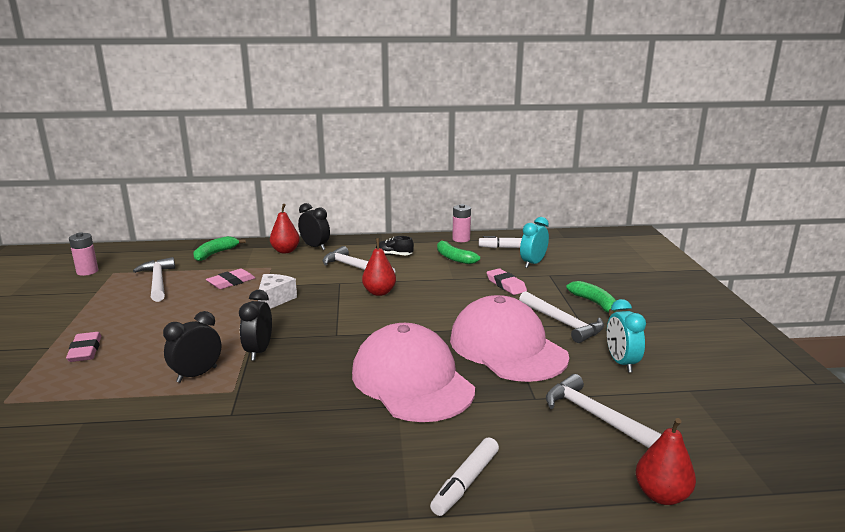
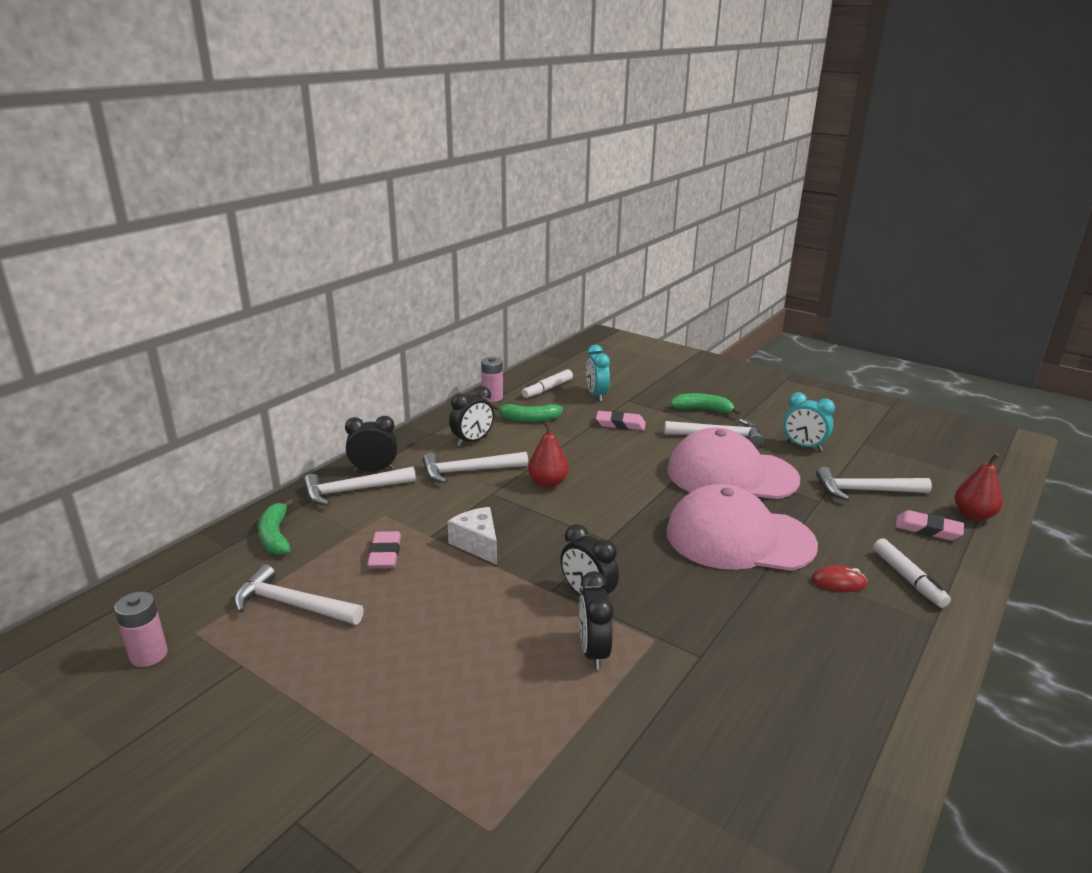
camera: 50 degrees left, 5 degrees up
(85, 351) = (426, 721): pink eraser -> pink eraser (928, 529)
(285, 251) = (353, 490): red pear -> white hammer
(394, 255) = (472, 441): black shoe -> black clock
(408, 445) = (838, 582): none -> red mouse

